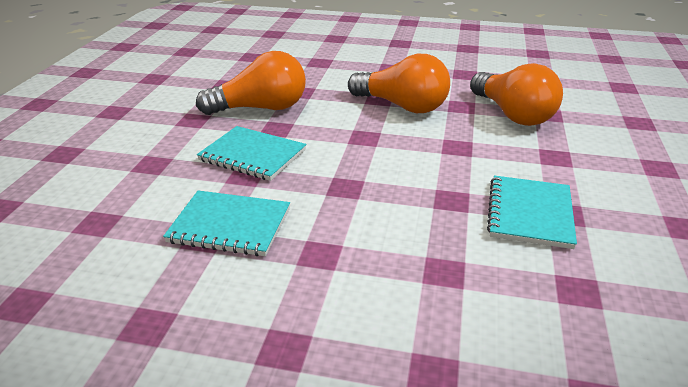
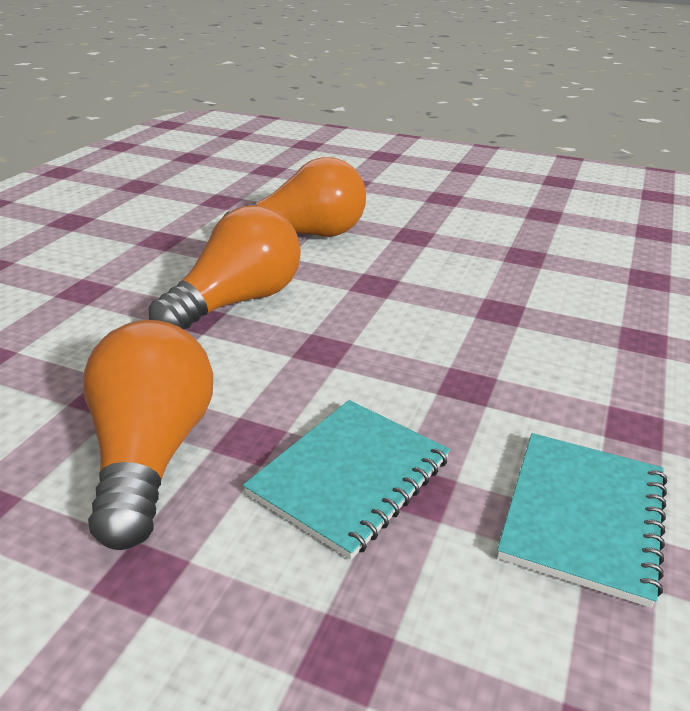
camera: 80 degrees left, 0 degrees up
(530, 213) = (528, 272): turquoise notebook -> none

